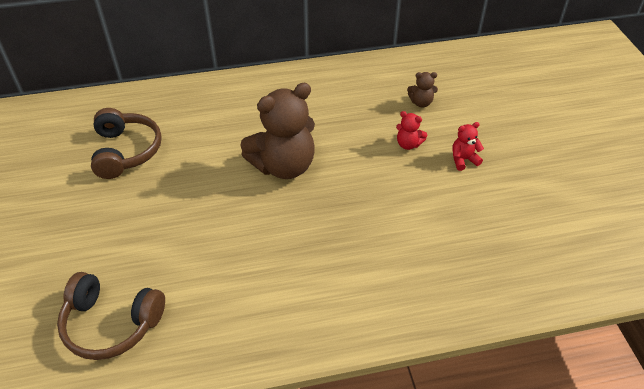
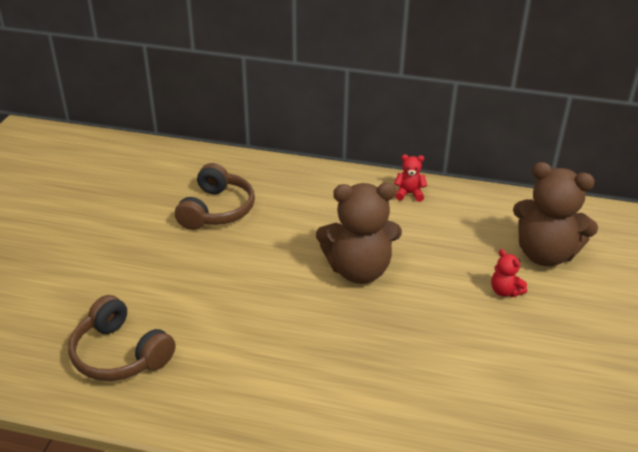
camera: 25 degrees right, 10 degrees down
(421, 102) = (545, 254): brown teddy bear -> brown teddy bear, size x2.30
(463, 160) = (560, 327): red teddy bear -> red teddy bear (409, 194)

